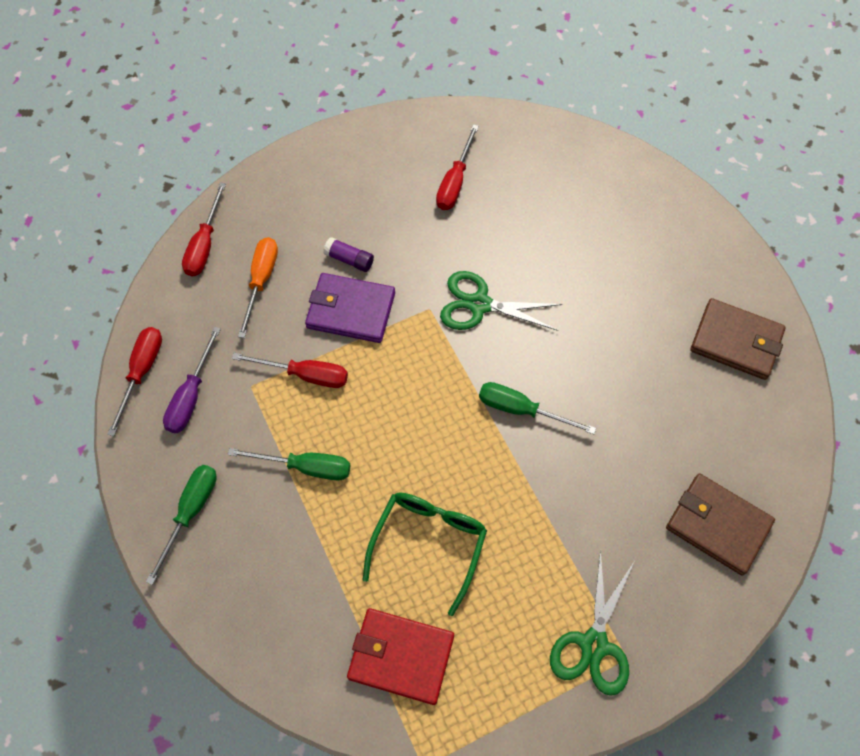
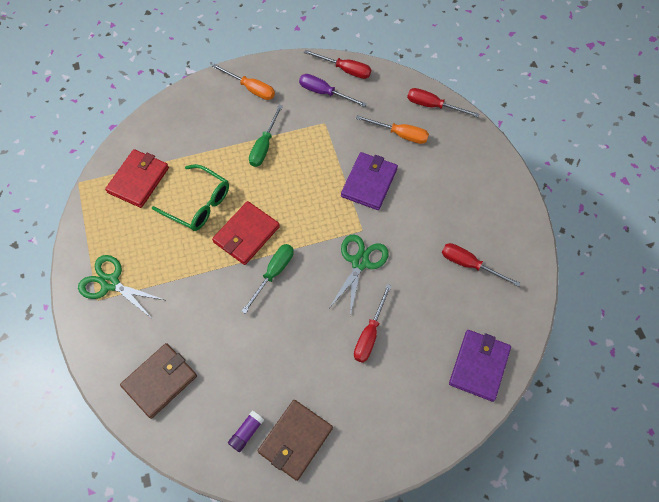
camera: 100 degrees right, 0 degrees up
(191, 512) = (251, 88): green screwdriver -> orange screwdriver
(305, 375) = (326, 152): red screwdriver -> red screwdriver (369, 334)
(349, 260) = (409, 186): purple glue stick -> purple glue stick (246, 432)
(468, 460) = (246, 234): none -> red wallet
(585, 163) = (479, 366): none -> purple wallet

